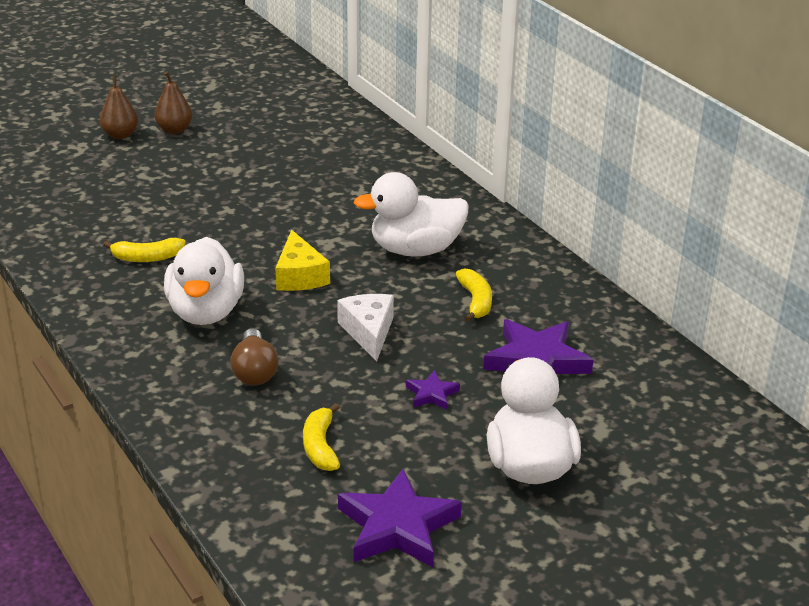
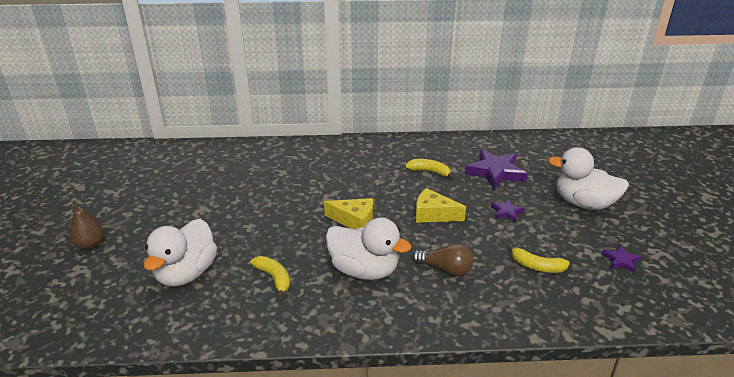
camera: 60 degrees left, 0 degrees up
(147, 258) = (274, 278): yellow banana -> yellow banana turned 60 degrees counterclockwise
(174, 130) = (117, 218): brown pear -> none
(368, 332) = (433, 214): white cheese -> yellow cheese
(397, 526) = (620, 261): purple star -> purple star, size x0.49
(415, 250) = (363, 173): white duck -> white duck (186, 273)

